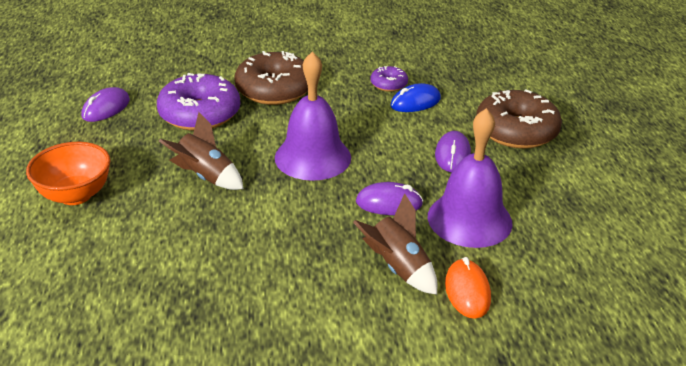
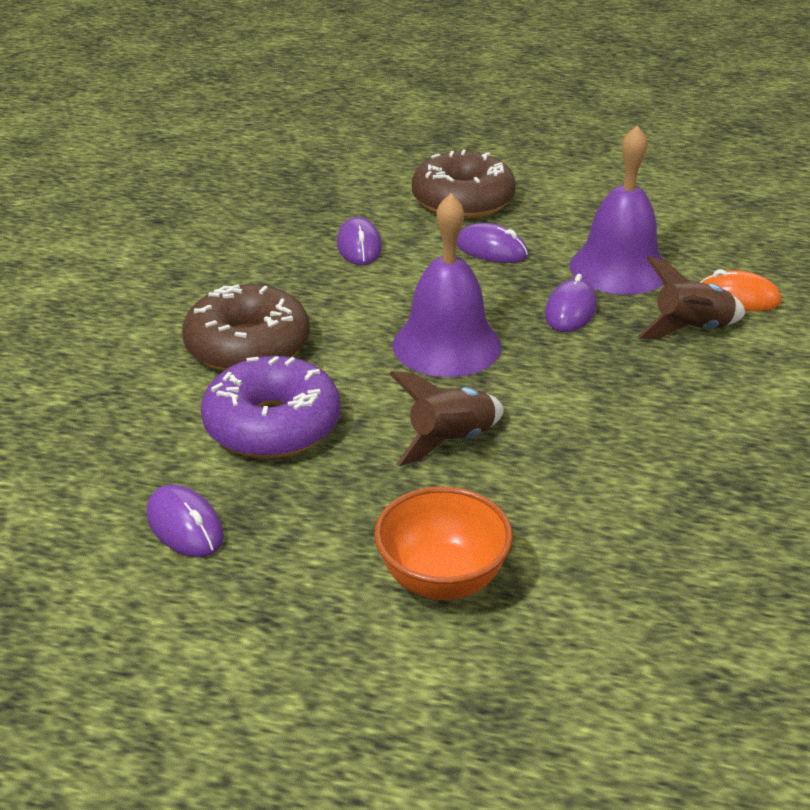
camera: 70 degrees left, 0 degrees up
(388, 84) = (301, 255): purple donut -> none
(415, 102) = (359, 246): blue mouse -> purple mouse

